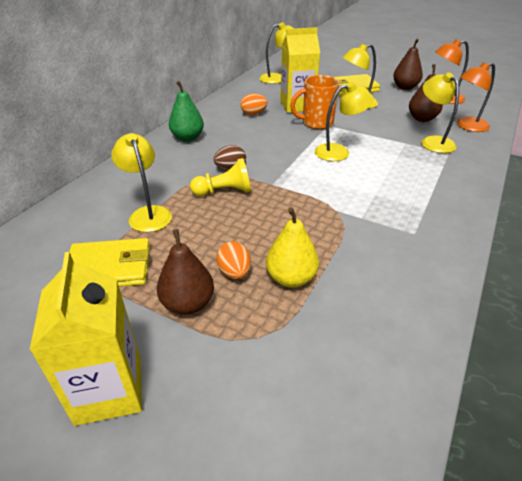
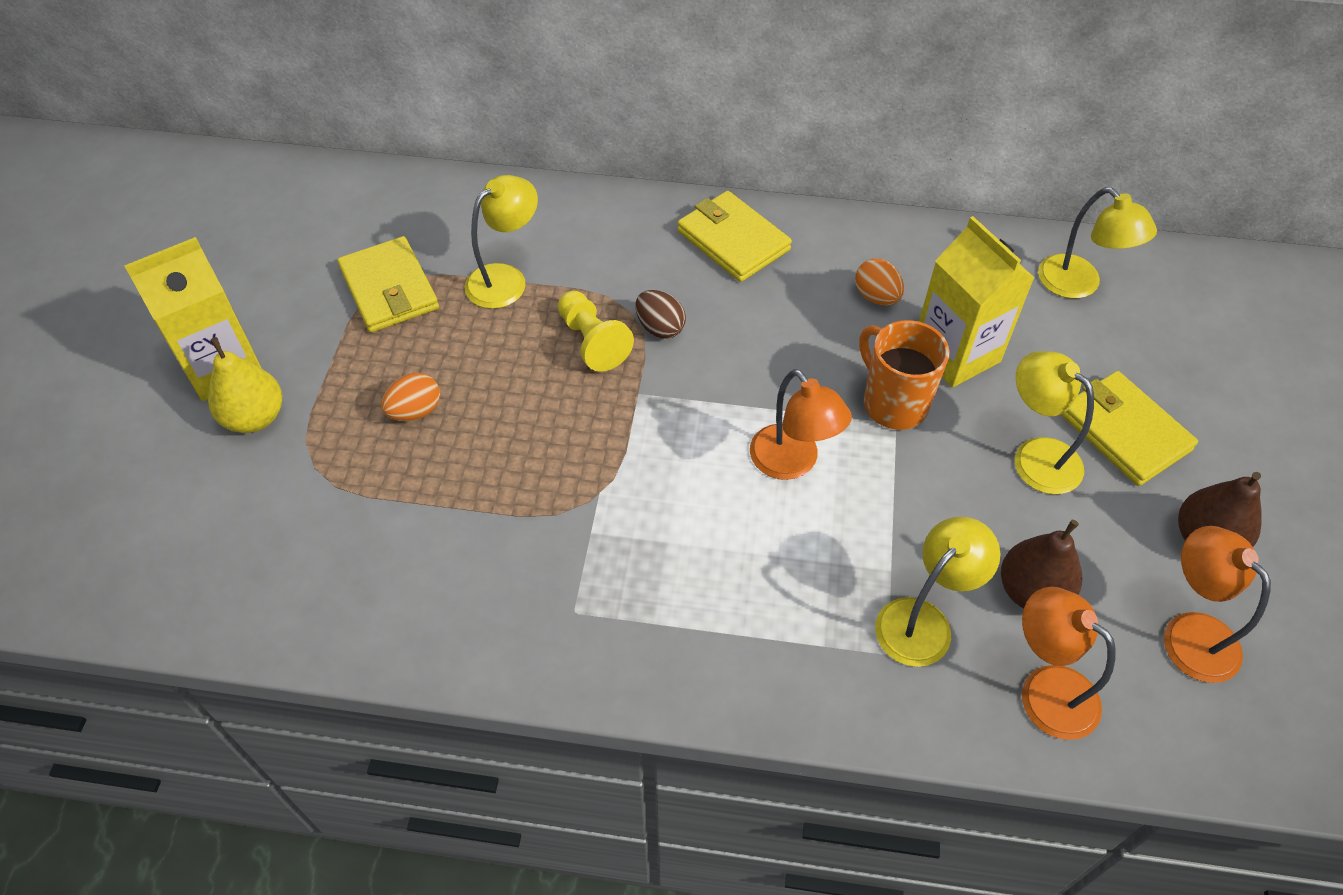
camera: 70 degrees right, 15 degrees up
(187, 138) = (733, 240): green pear -> yellow wallet
(188, 304) = (350, 384): brown pear -> none
(291, 278) = (421, 474): yellow pear -> yellow pear (255, 417)
(339, 152) = (792, 463): yellow lamp -> orange lamp

